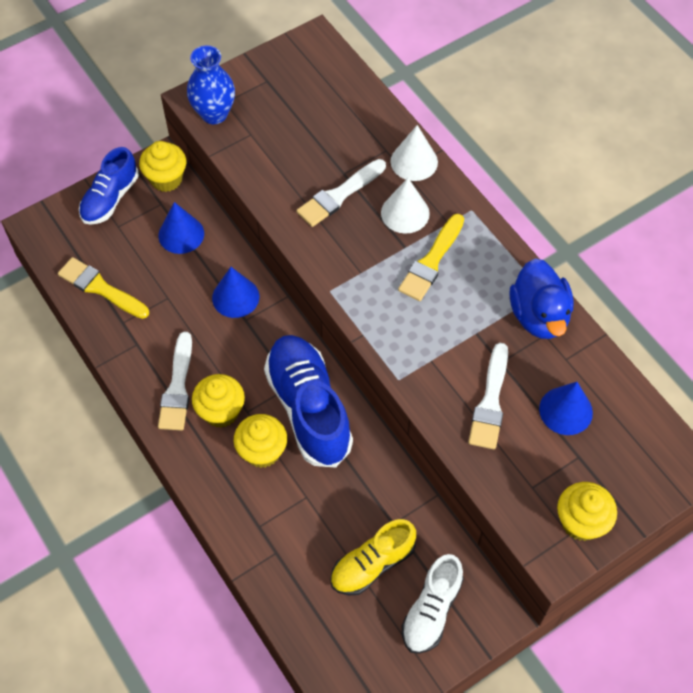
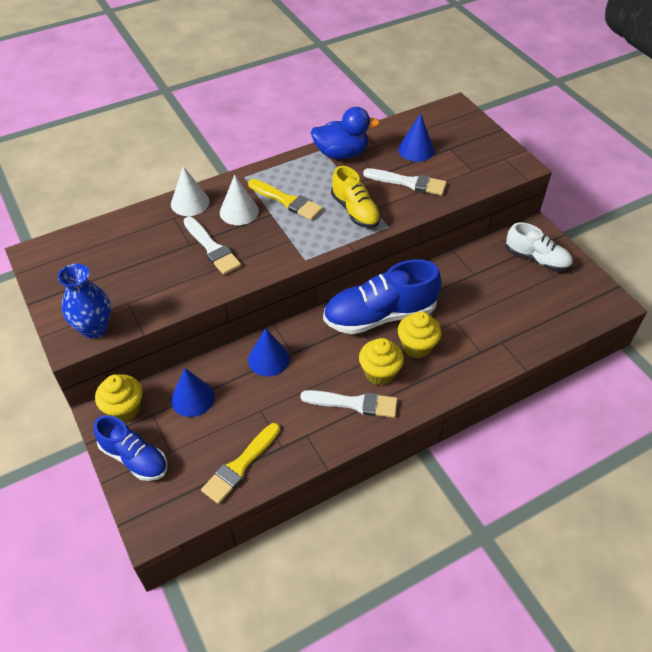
camera: 85 degrees left, 10 degrees down
(372, 564) = (506, 287): yellow shoe -> yellow shoe (355, 211)
(581, 522) = (496, 152): yellow cupcake -> none

